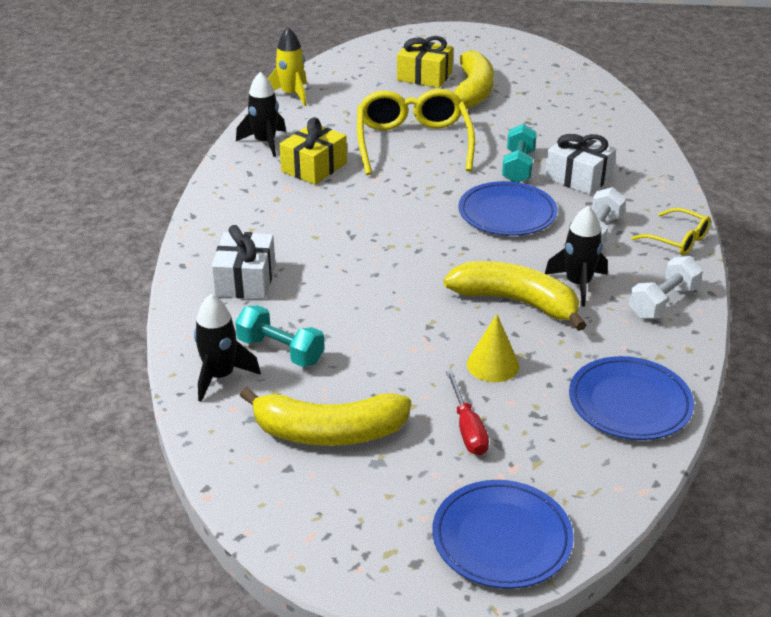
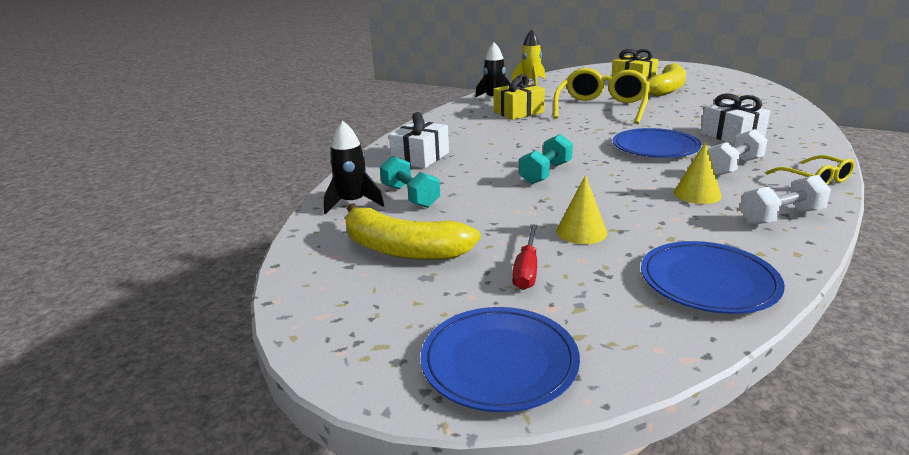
camera: 25 degrees right, 10 degrees down
(516, 302) = (630, 197): yellow banana -> none
(518, 167) = (680, 126): turquoise dumbbell -> turquoise dumbbell (545, 173)
(578, 284) = (697, 194): black rocket -> yellow cone

